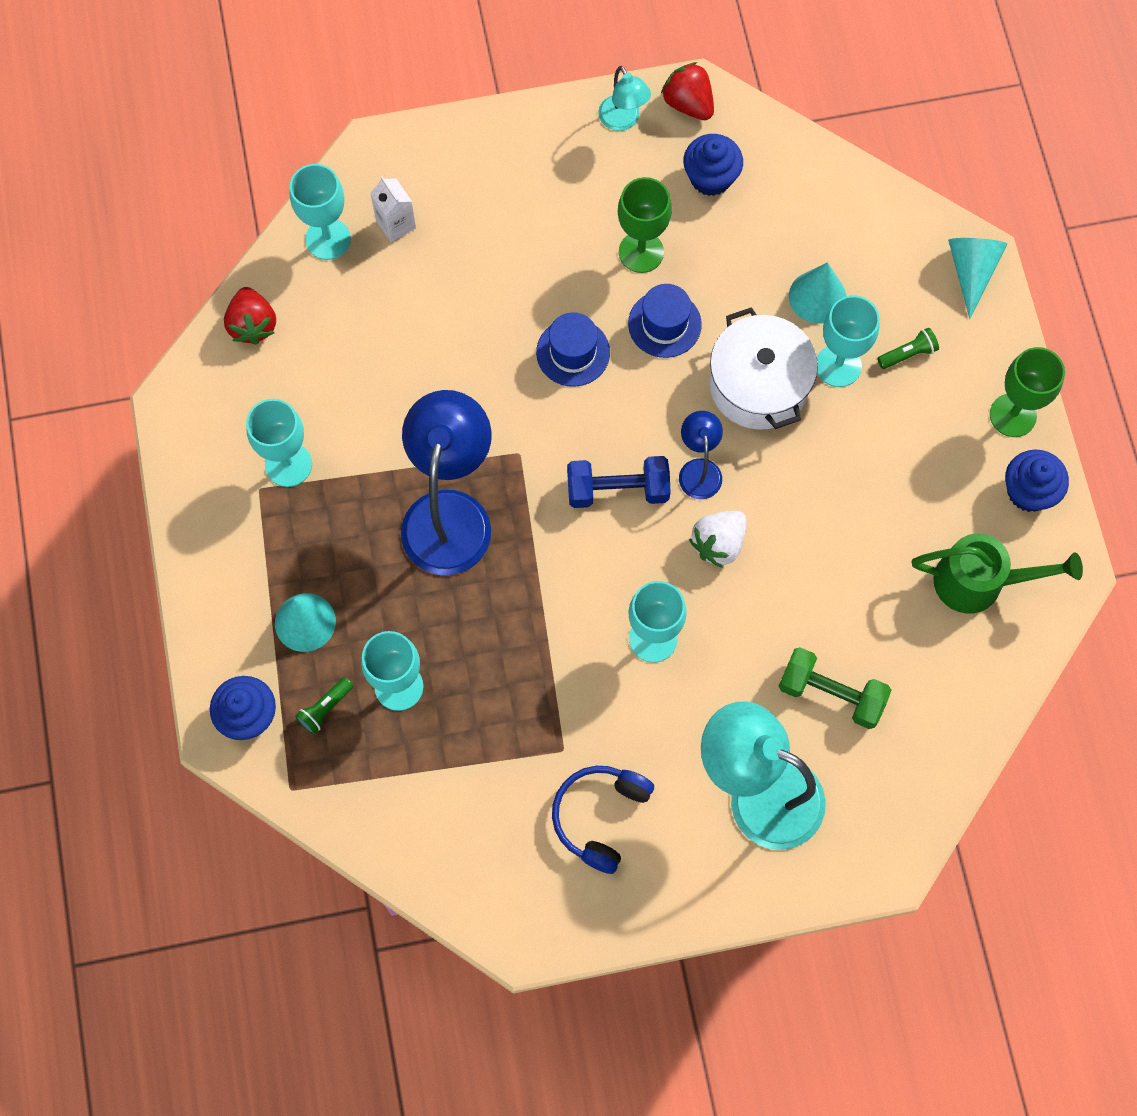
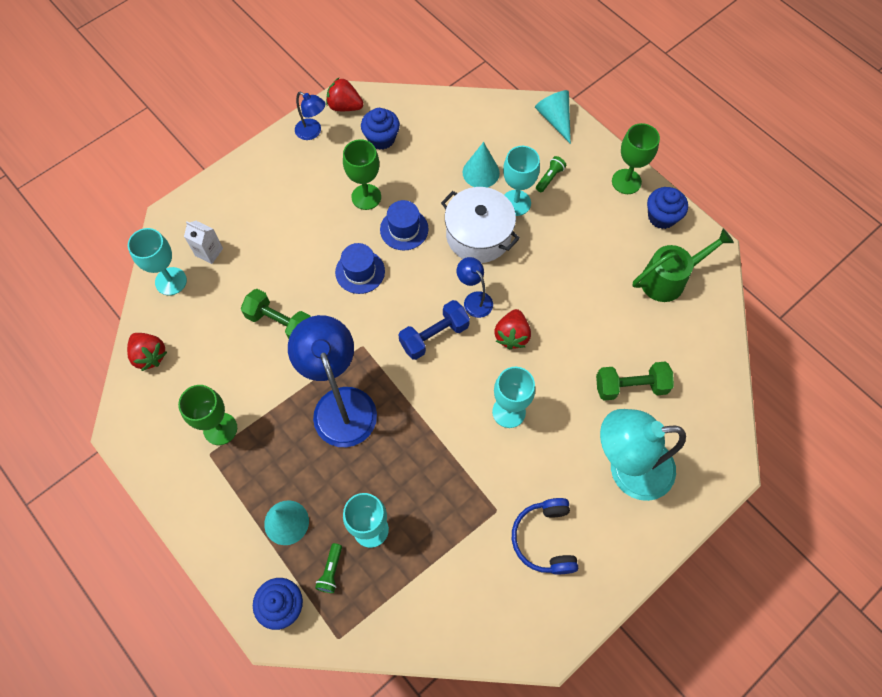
camera: 30 degrees left, 5 degrees down
(288, 464) = (220, 429): turquoise goblet -> green goblet
(433, 368) = (280, 323): none -> green dumbbell
(623, 120) = (312, 132): turquoise lamp -> blue lamp
(718, 543) = (512, 335): white strawberry -> red strawberry

